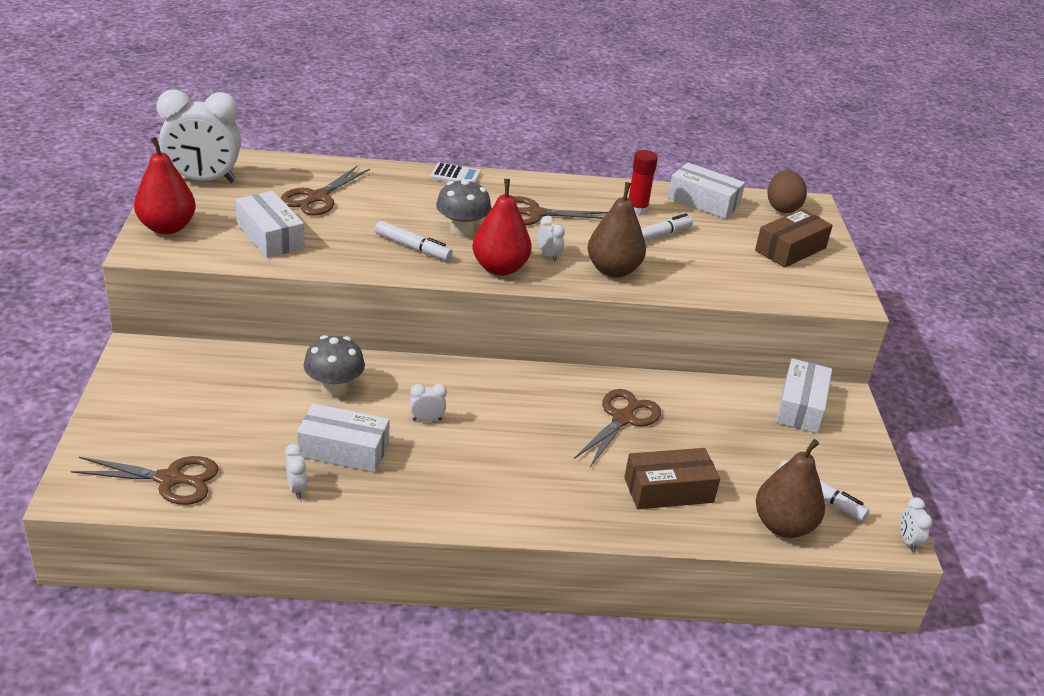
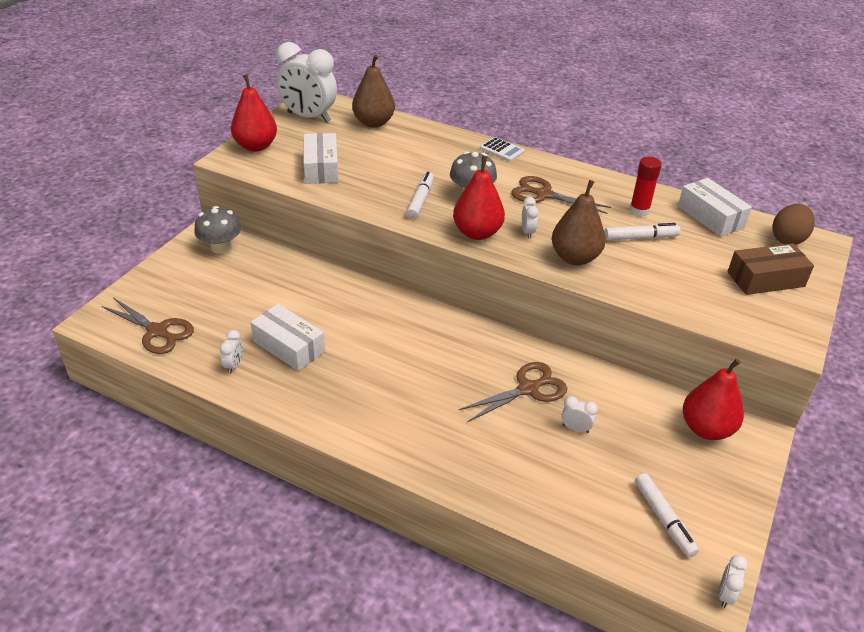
camera: 30 degrees right, 5 degrees up
(317, 198) = (379, 146): brown scissors -> none
(334, 388) = (318, 297): grey mushroom -> grey mushroom (220, 247)
(413, 247) = (420, 200): white marker -> white marker turned 135 degrees counterclockwise
(427, 419) = (367, 341): white clock -> white clock (575, 428)
(668, 490) = (522, 464): brown box -> none
(783, 526) = (606, 533): brown pear -> brown pear (373, 123)
(800, 406) = (706, 429): white box -> red pear

